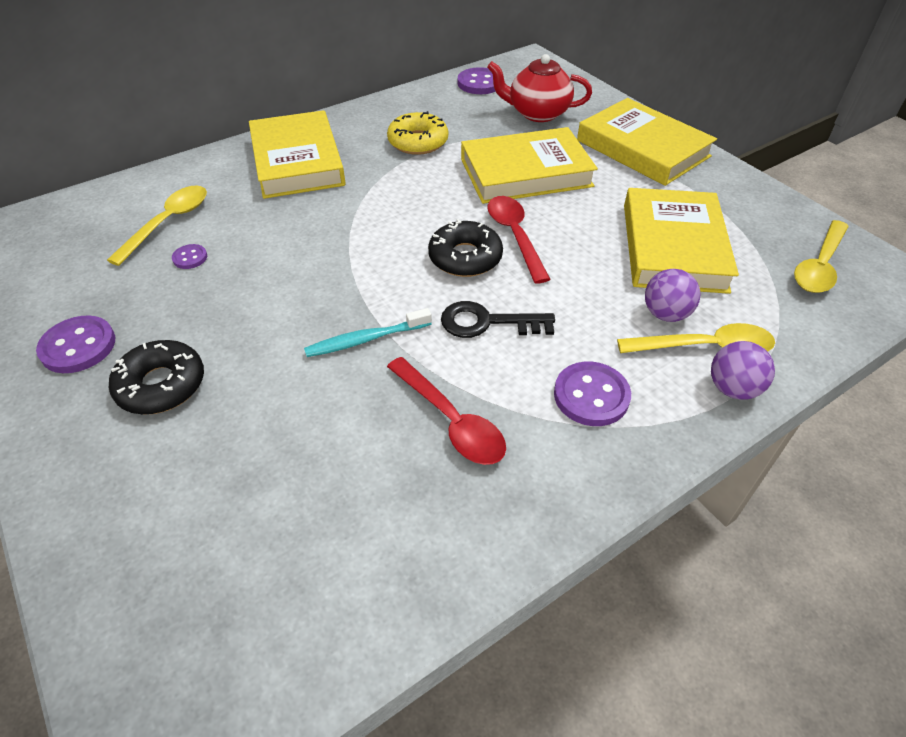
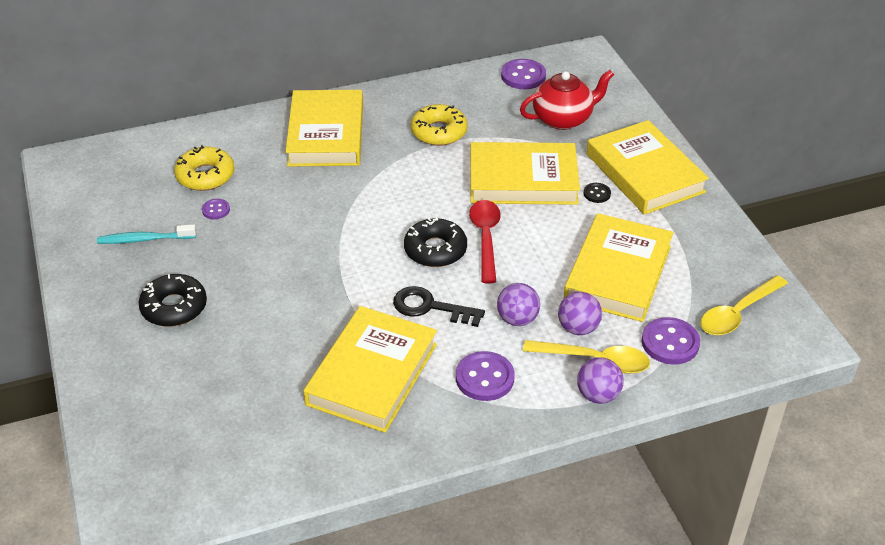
camera: 15 degrees right, 5 degrees down
(78, 346) = (121, 267): purple button -> purple button (670, 343)
(168, 223) = (205, 175): yellow spoon -> yellow donut
(366, 339) = (331, 302): turquoise toothbrush -> turquoise toothbrush (144, 239)
(451, 421) = (372, 374): red spoon -> yellow book
(537, 113) = (563, 119): red teapot -> red teapot turned 135 degrees clockwise
(593, 317) = (517, 319): none -> purple ball
(607, 174) = (597, 194): none -> black button

